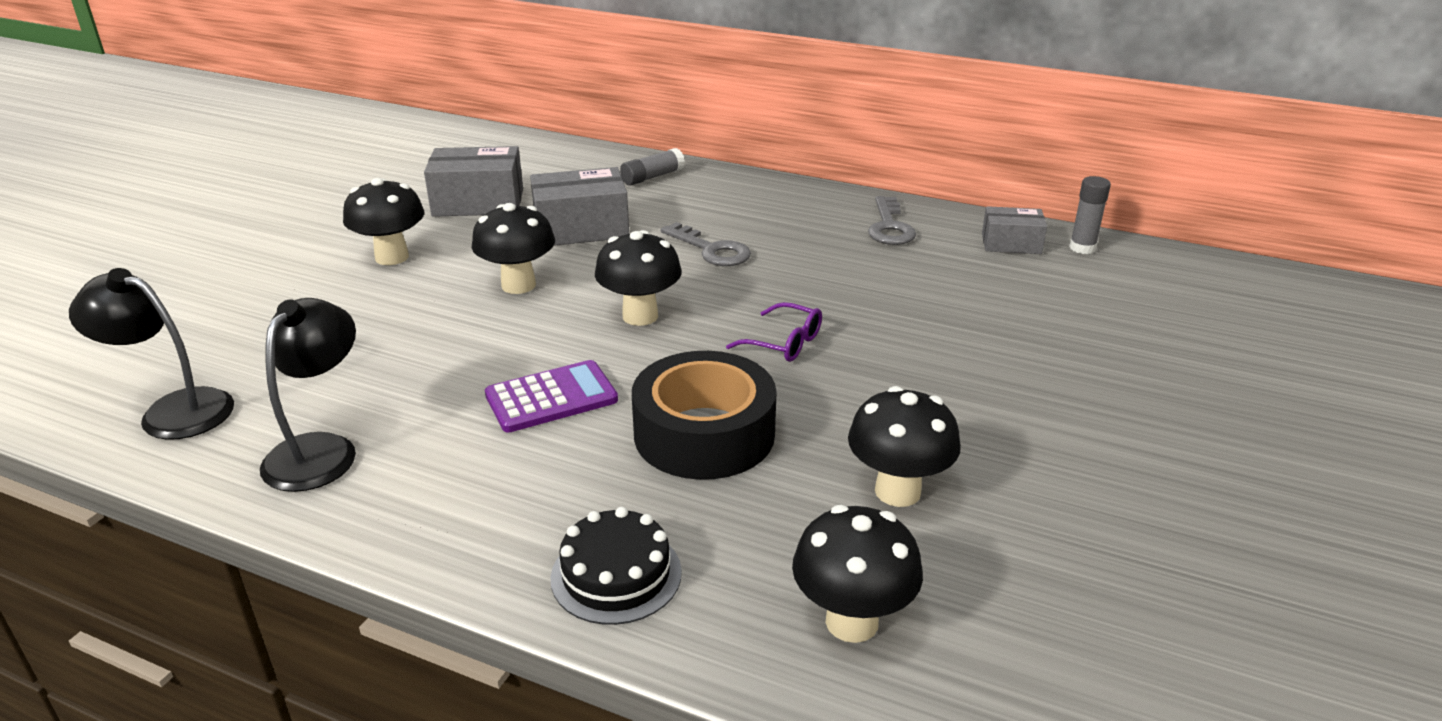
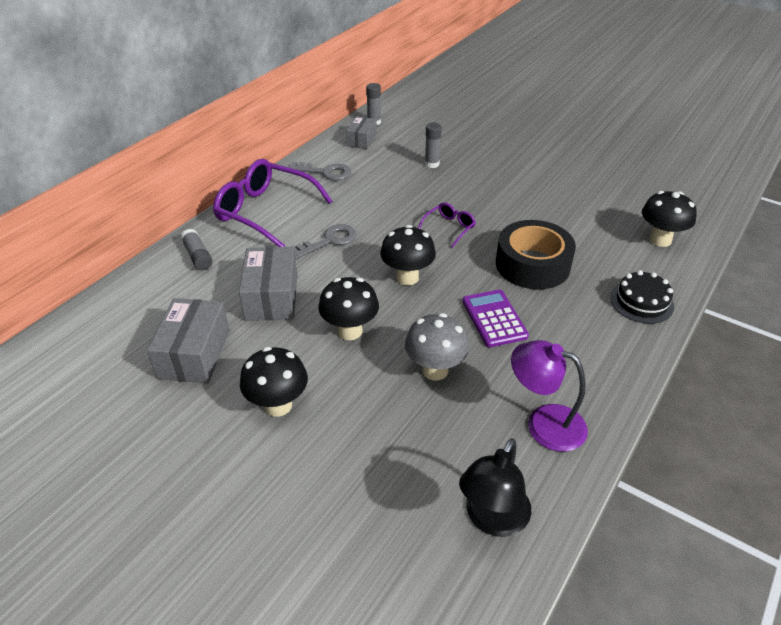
camera: 80 degrees left, 10 degrees up
(321, 450) = (544, 423): black lamp -> purple lamp
(439, 353) = (435, 370): none -> grey mushroom
(764, 200) = (266, 211): none -> purple glasses
(897, 491) = (577, 214): black mushroom -> none
(980, 313) = (432, 164): none -> grey glue stick

